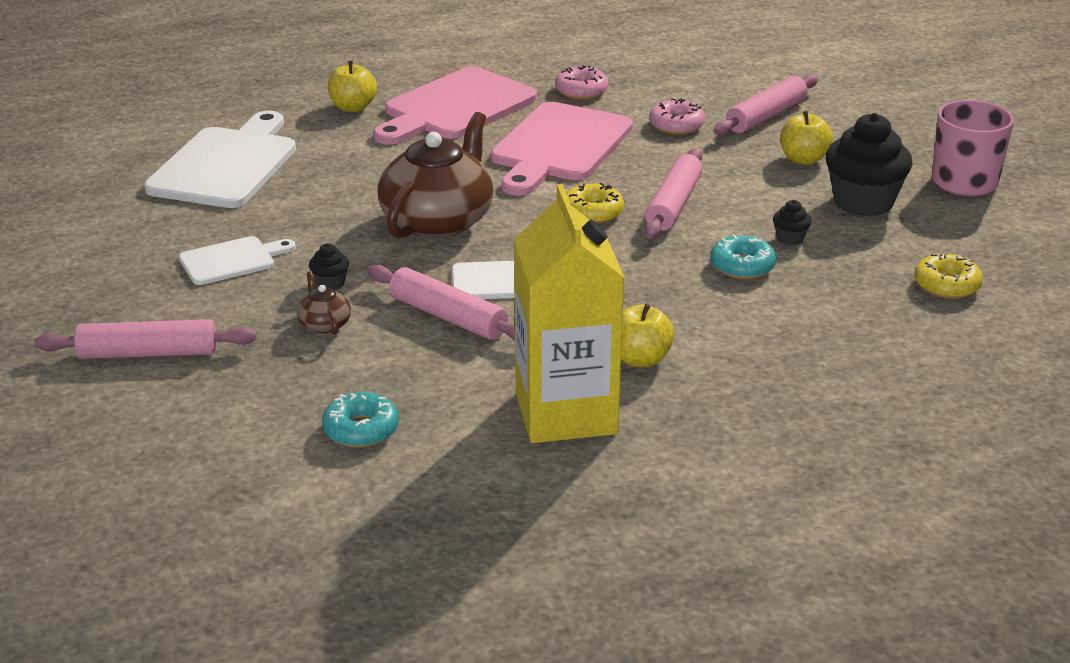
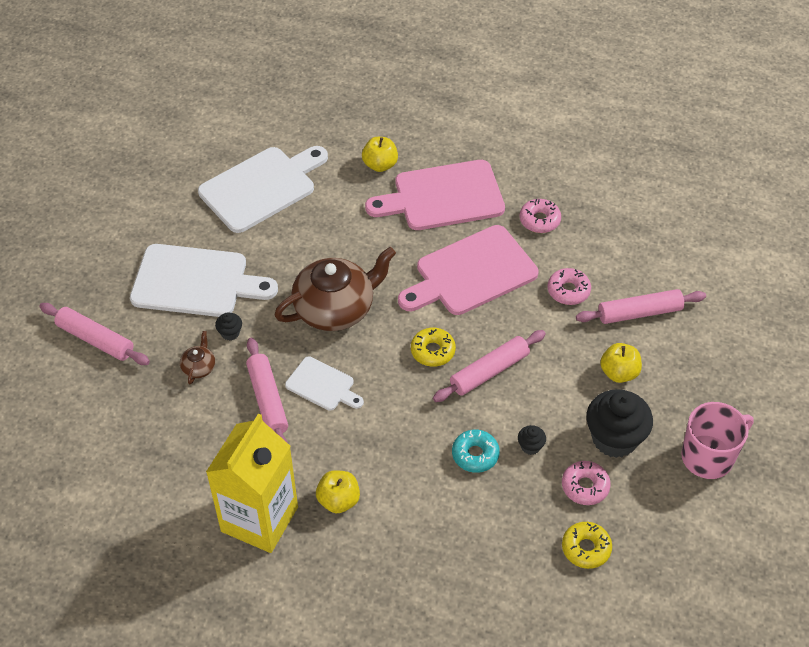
camera: 35 degrees right, 20 degrees up
(232, 260) = (195, 282): white cutting board -> white cutting board, size x1.89
(361, 429) = (148, 466): turquoise donut -> none
(883, 244) = (585, 486): none -> pink donut

